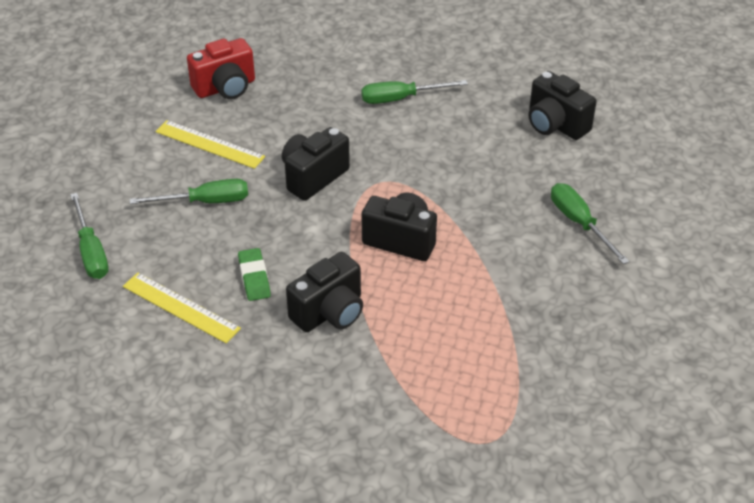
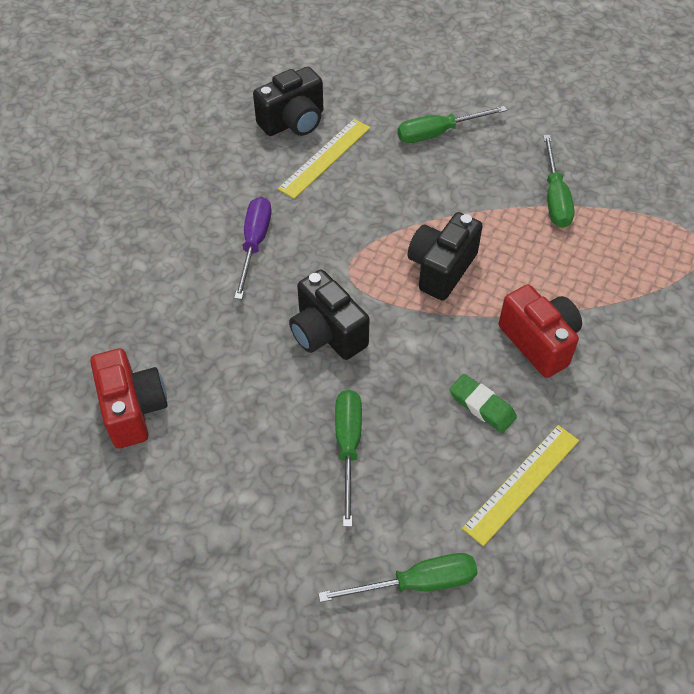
camera: 80 degrees left, 10 degrees up
(209, 144) = (242, 435): yellow ruler -> yellow ruler (325, 158)
(254, 278) = (482, 406): green eraser -> green eraser turned 45 degrees clockwise
(329, 312) = (539, 342): black camera -> red camera
(399, 123) = (254, 244): none -> purple screwdriver
(401, 98) = (213, 237): green screwdriver -> green screwdriver (555, 197)

